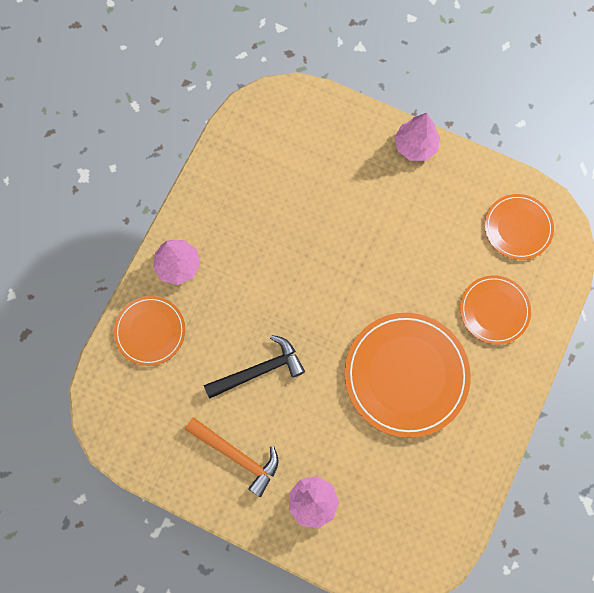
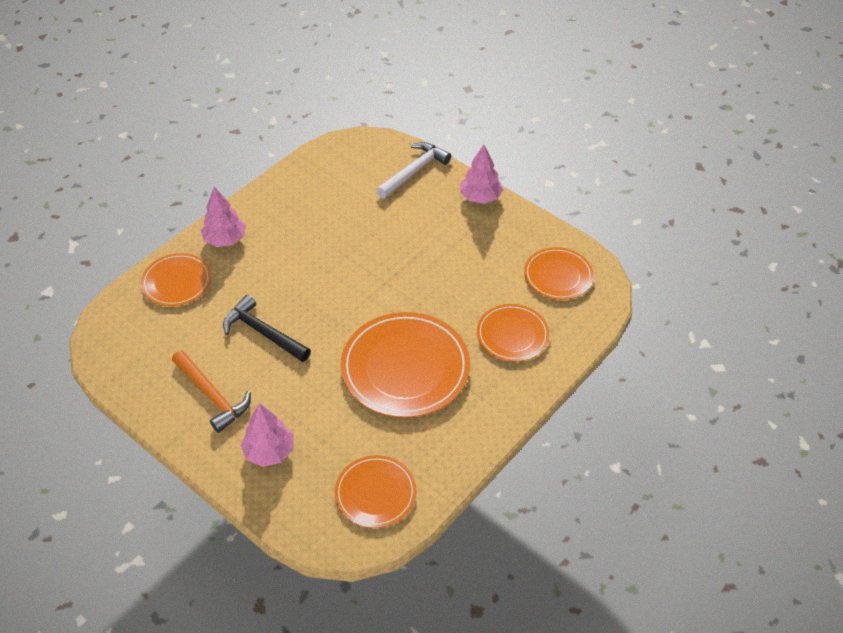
camera: 15 degrees right, 25 degrees down
(258, 370) = (263, 333): black hammer -> black hammer turned 135 degrees counterclockwise
(338, 127) = (414, 171): none -> white hammer
(423, 519) = (375, 493): none -> orange plate

